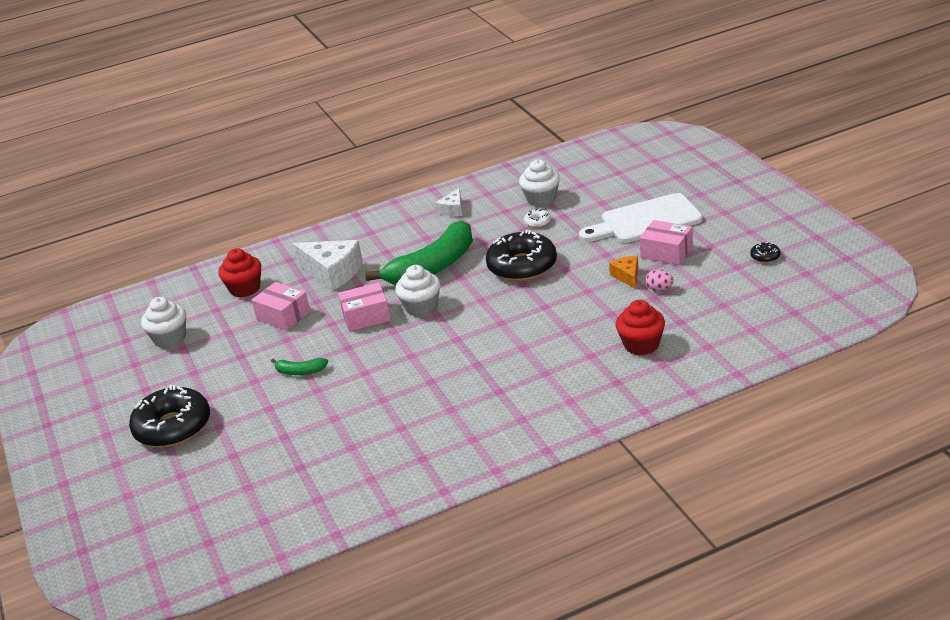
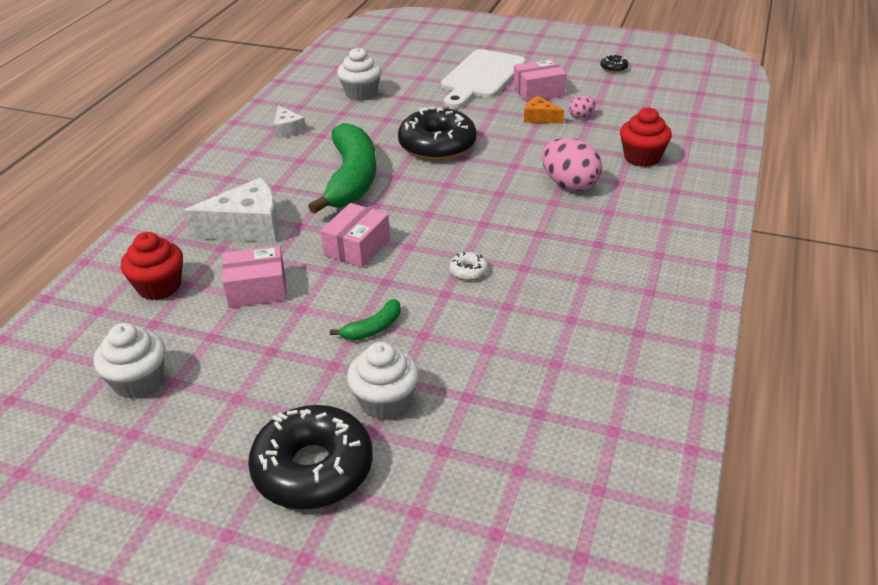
camera: 50 degrees left, 5 degrees up
(421, 307) = (400, 214): white cupcake -> white cupcake (385, 402)
(537, 222) = (390, 110): white donut -> white donut (468, 271)
(554, 340) = (569, 185): none -> pink egg

